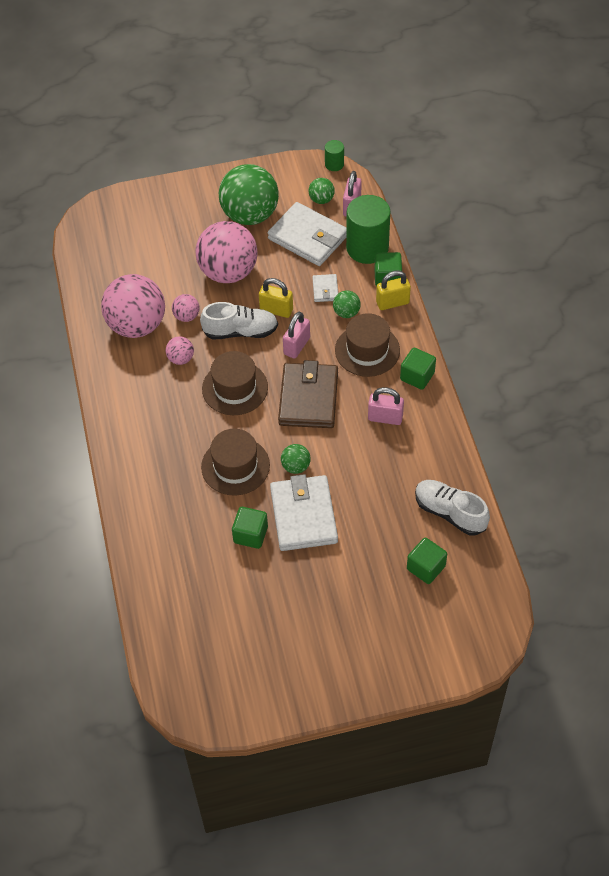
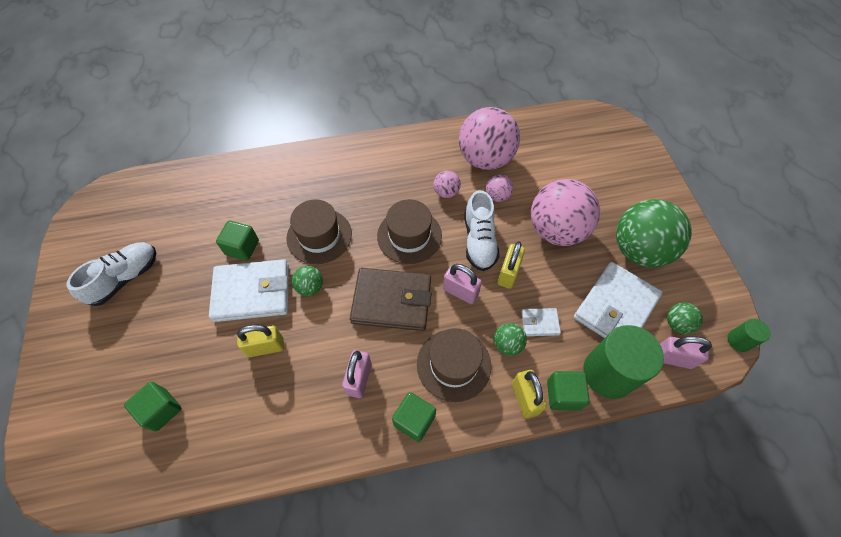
camera: 90 degrees right, 5 degrees up
(360, 494) = (266, 347): none -> yellow padlock
(450, 513) = (222, 443): white shoe -> white shoe (125, 278)

